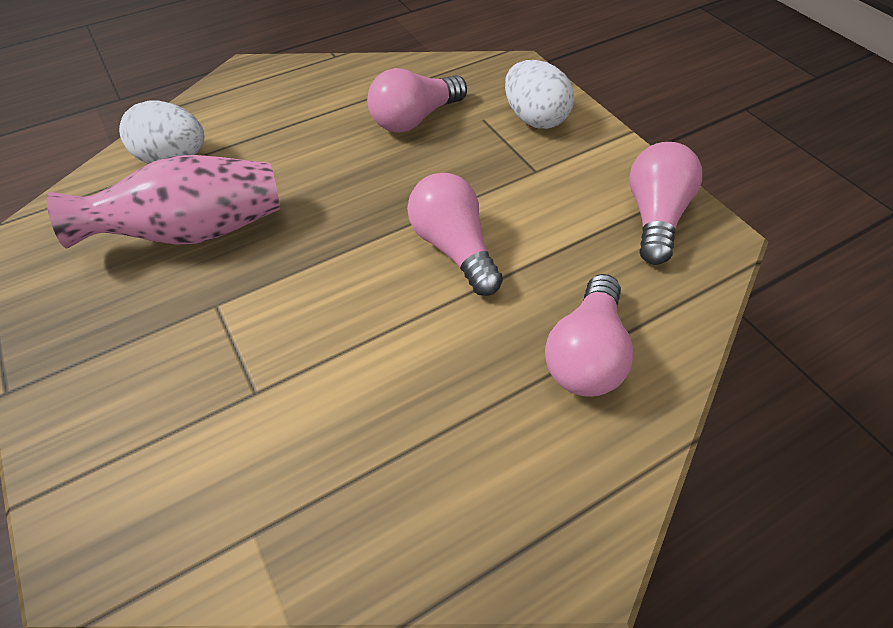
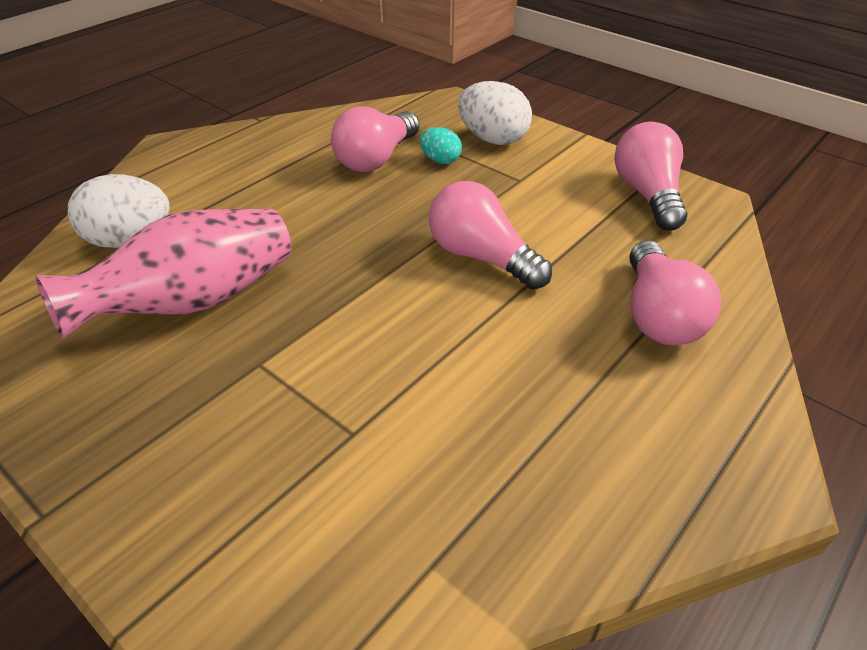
camera: 20 degrees left, 10 degrees down
(472, 133) = (440, 160): none -> turquoise egg

